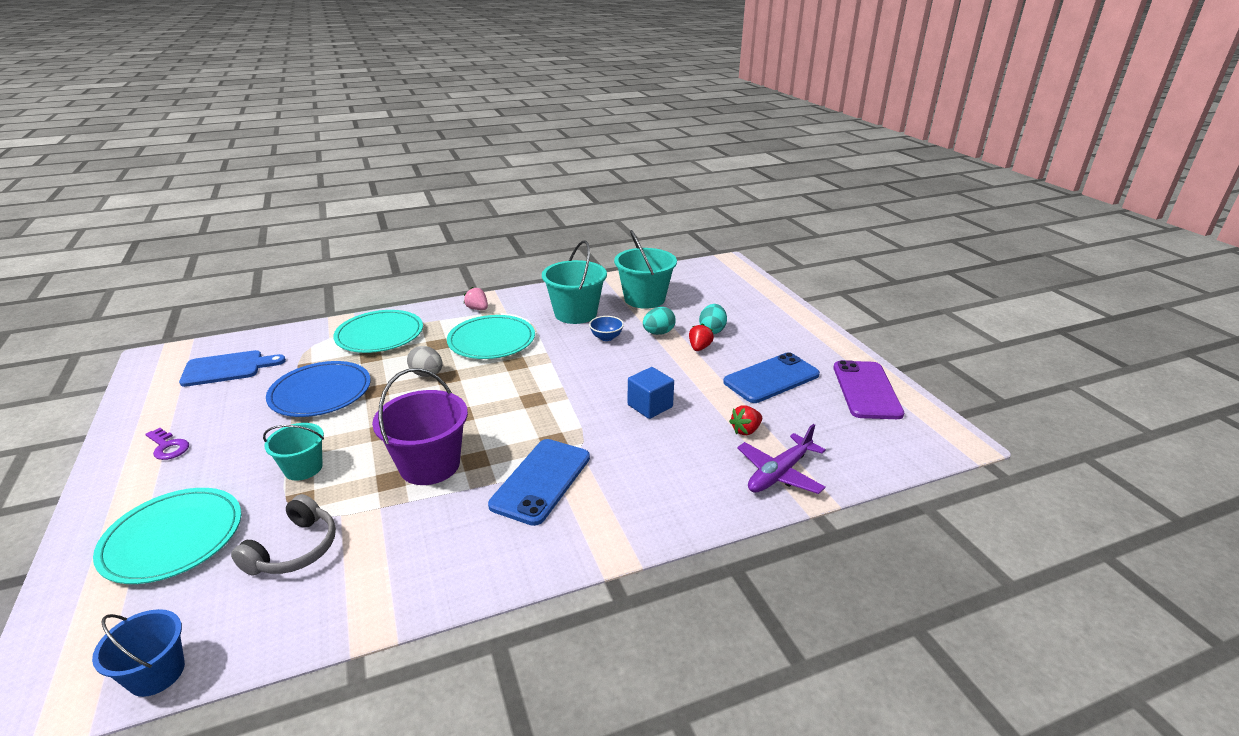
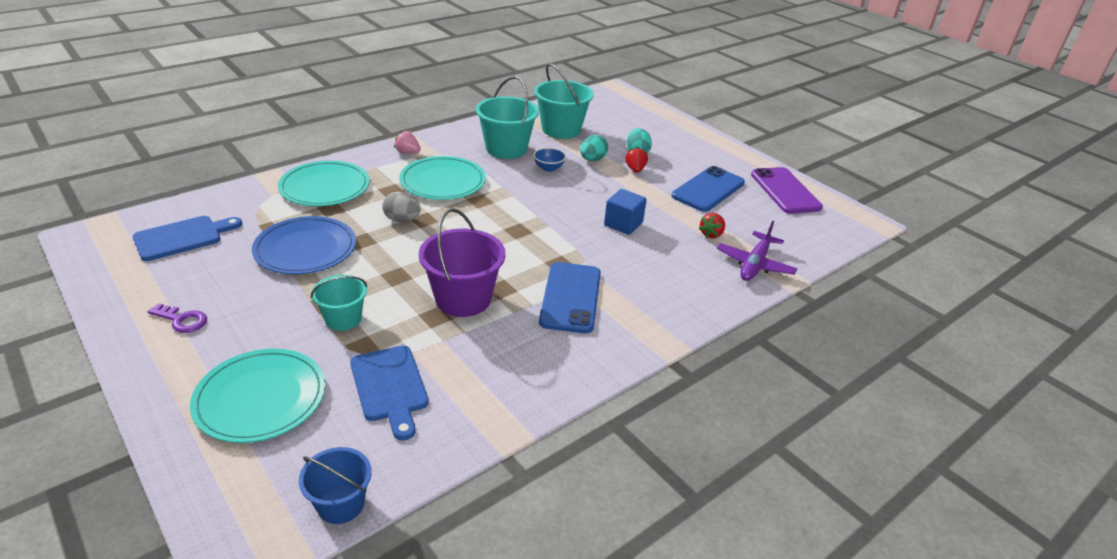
camera: 20 degrees left, 5 degrees up
(294, 549) = (390, 387): grey headphones -> blue cutting board

